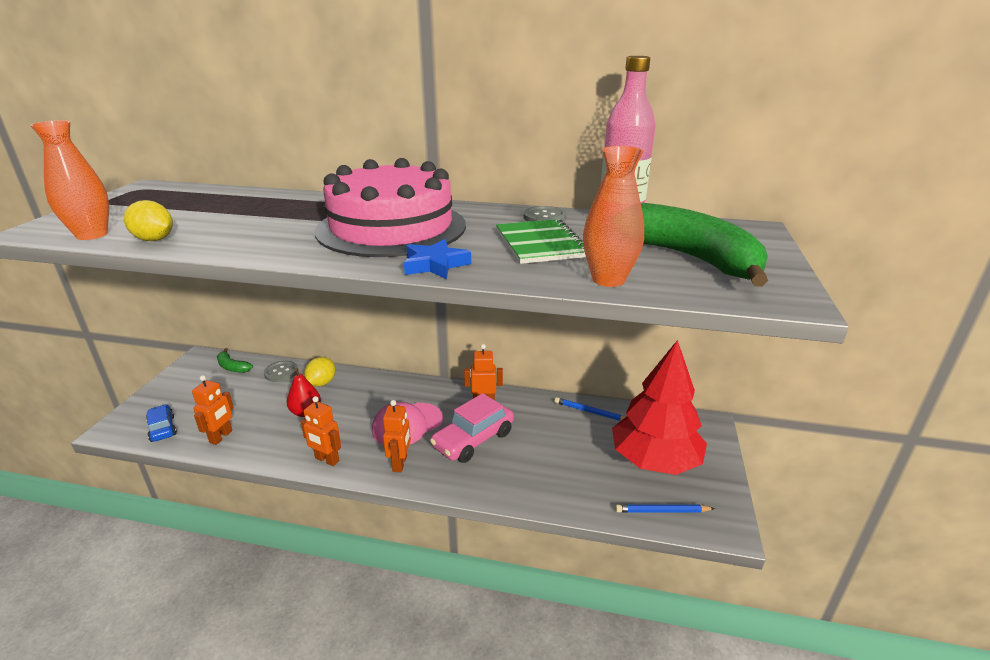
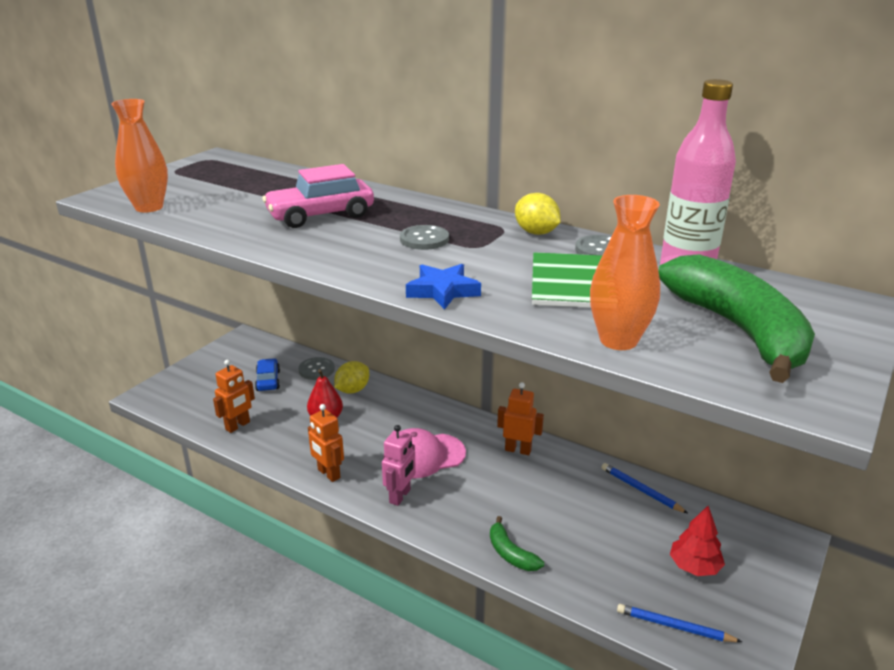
camera: 20 degrees right, 0 degrees up
(154, 239) = (198, 220): yellow lemon -> yellow lemon (536, 232)
(162, 428) = (188, 405): blue car -> blue car (268, 381)
(232, 367) = (271, 354): green banana -> green banana (511, 553)
(391, 228) = (424, 239): pink cake -> grey button
(400, 463) = (400, 496): orange robot -> pink robot
(473, 440) = (488, 490): pink car -> pink car (320, 215)
(654, 460) = (694, 566): red tree -> red tree, size x0.46

